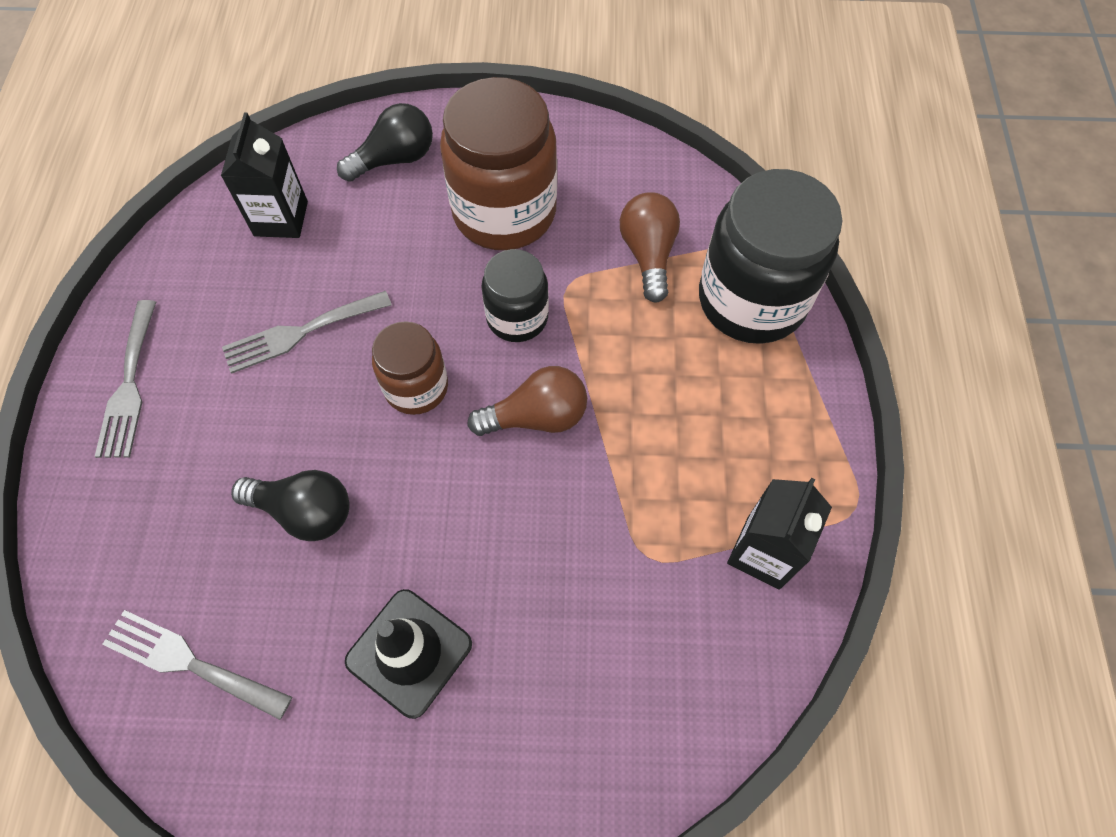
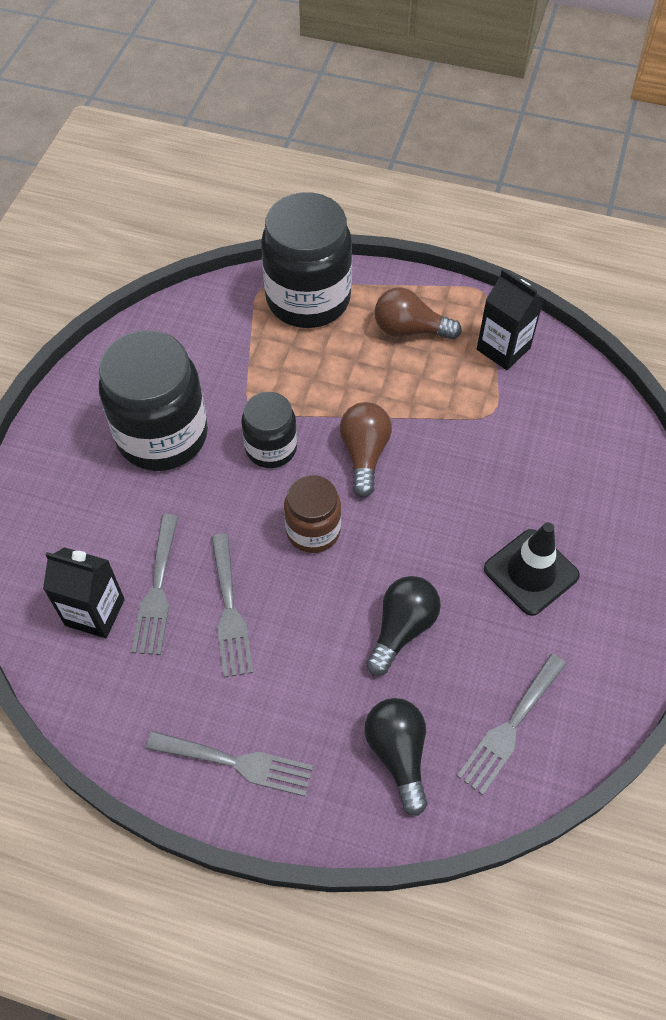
camera: 75 degrees left, 5 degrees down
(314, 262) = (157, 590): none -> grey fork
(394, 159) = (65, 507): black light bulb -> black light bulb (398, 754)
(504, 212) = (162, 435): brown jar -> black jar
(648, 255) = (244, 349): brown light bulb -> brown light bulb (410, 330)

